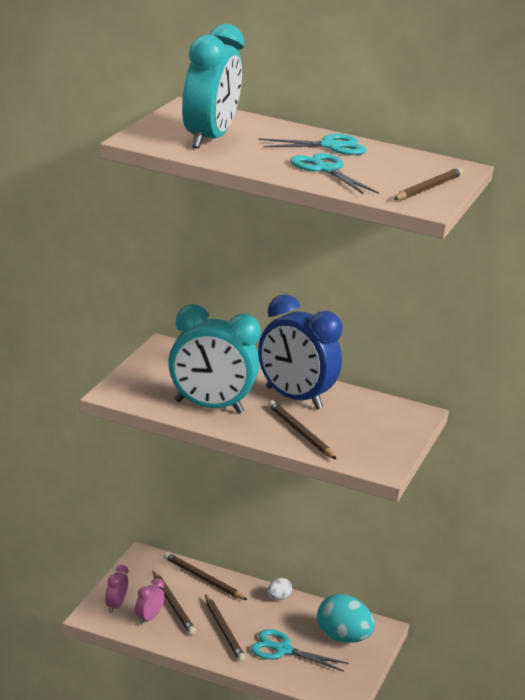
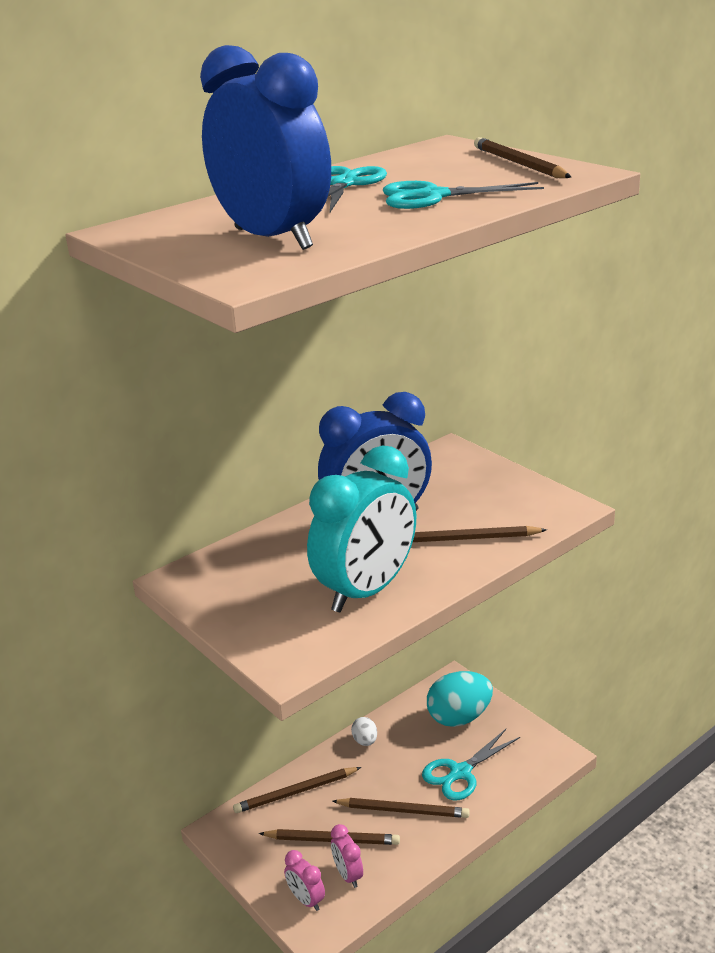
camera: 55 degrees left, 5 degrees up
(207, 139) = (273, 239): turquoise clock -> blue clock

